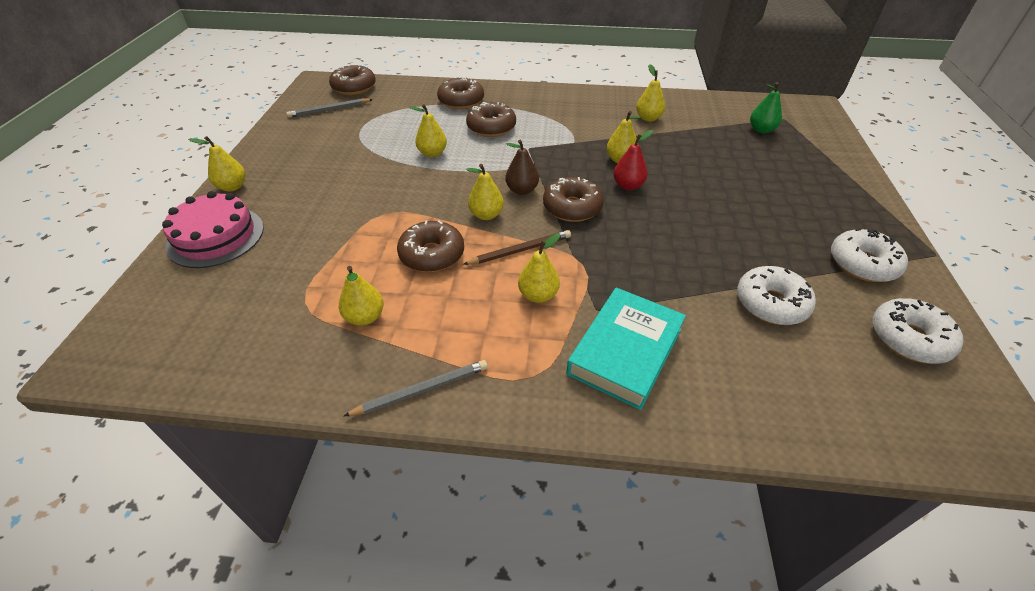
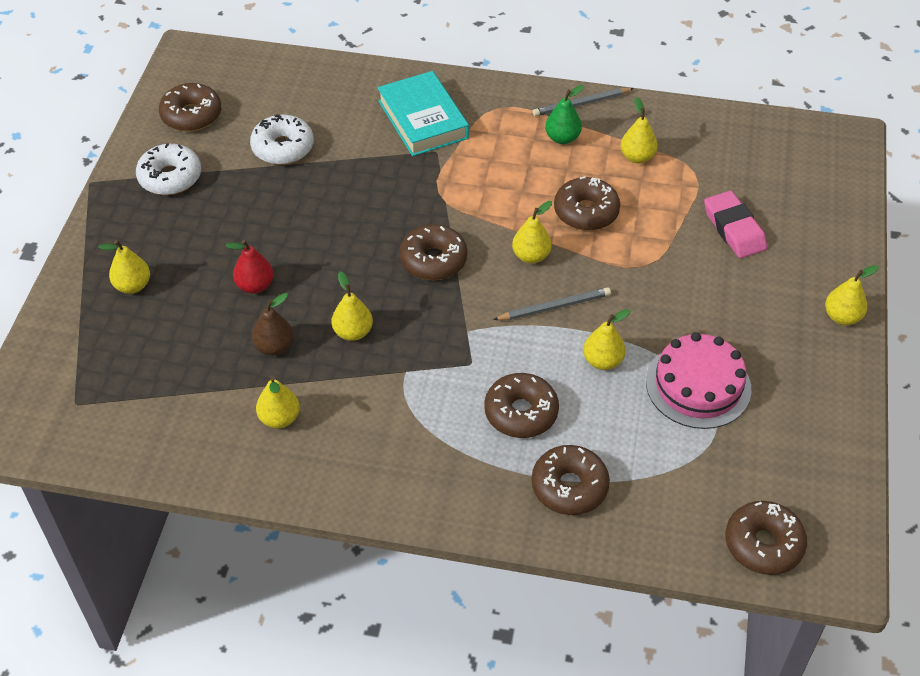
camera: 175 degrees left, 5 degrees up
(215, 236) = (818, 246): pink cake -> pink cake (698, 385)
(289, 247) = (734, 229): none -> pink eraser
(329, 110) = (783, 476): grey pencil -> grey pencil (554, 307)
(520, 250) = (497, 211): brown pencil -> none
(522, 190) = (488, 289): brown pear -> brown pear (274, 347)
(538, 295) = (485, 166): yellow pear -> yellow pear (133, 286)
(625, 351) = (423, 119): turquoise book -> turquoise book turned 60 degrees counterclockwise
(628, 186) = (359, 287): red pear -> red pear (255, 286)
(761, 130) = (128, 379): green pear -> green pear (562, 138)
(909, 338) = (191, 115): white donut -> brown donut

